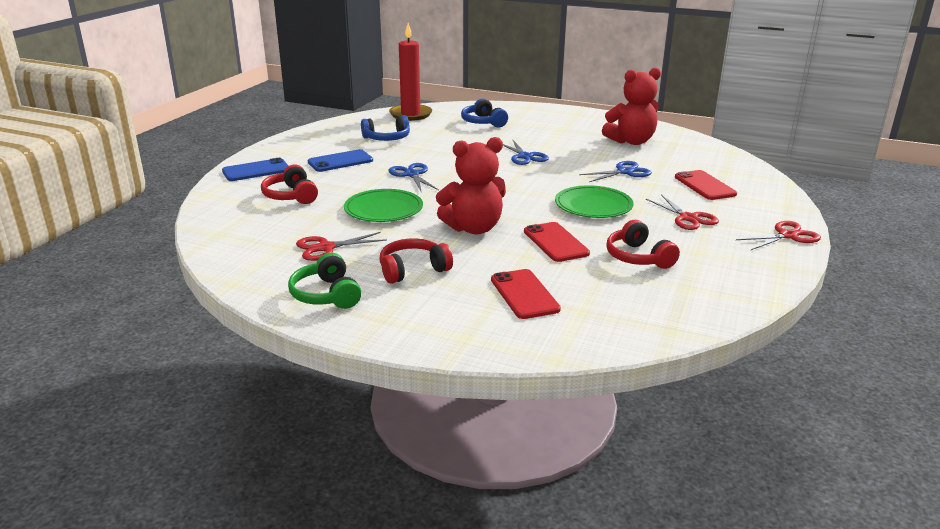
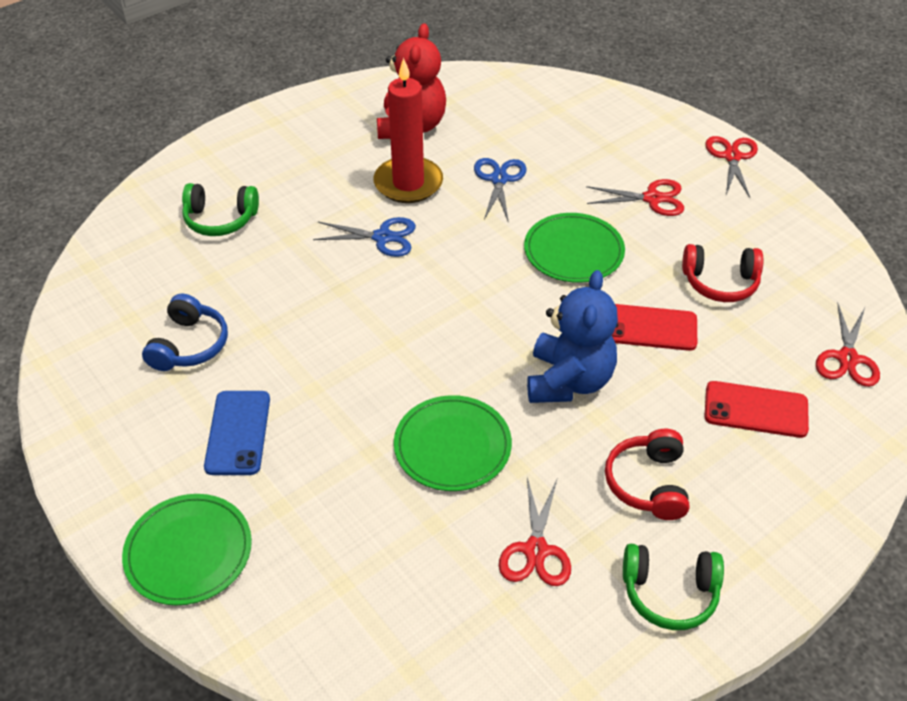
camera: 60 degrees left, 20 degrees up
(256, 170) = (188, 552): blue phone -> green plate
(291, 196) = (330, 536): red headphones -> none
(410, 114) = (109, 279): red candle -> red candle (408, 183)
(412, 174) = (355, 372): blue scissors -> none
(473, 228) = (568, 381): red teddy bear -> blue teddy bear
(483, 122) = (220, 219): blue headphones -> green headphones
(628, 322) = (847, 358): none -> red scissors
(705, 186) = (581, 142): red phone -> none

